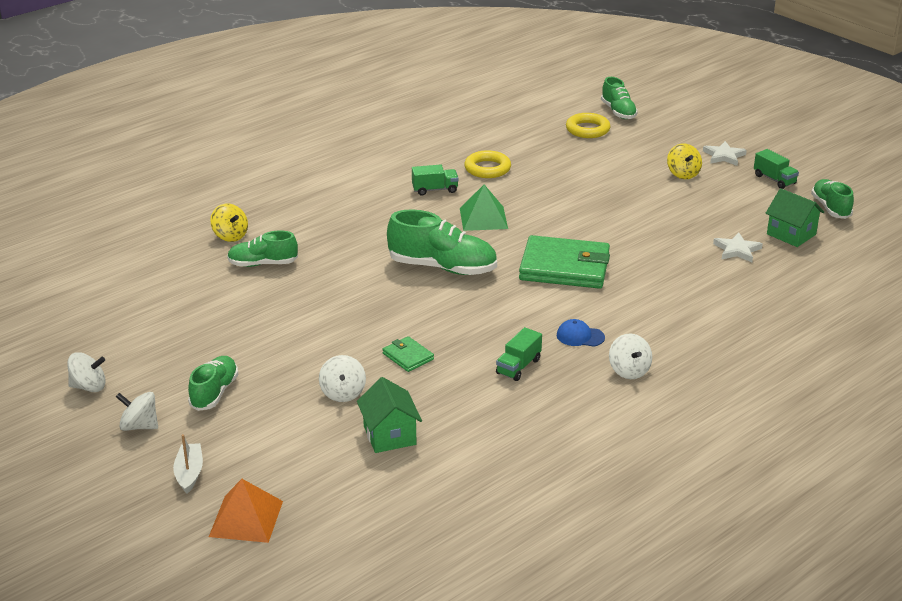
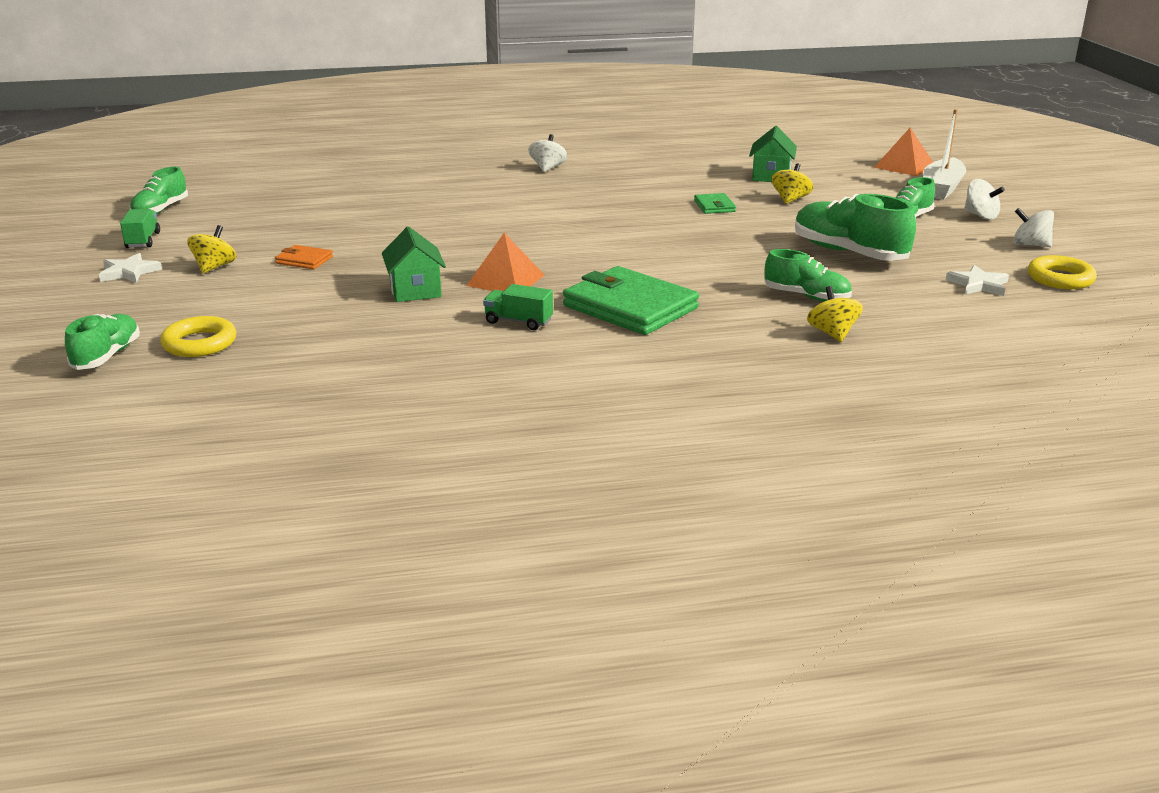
camera: 150 degrees left, 5 degrees down
(189, 473) = (941, 188): white boat -> white boat, size x1.69
(343, 393) = (790, 199): white spinning top -> yellow spinning top
(443, 267) = (609, 251): green shoe -> green shoe (848, 253)
(483, 218) = (505, 280): green pyramid -> orange pyramid
(487, 168) = (416, 329): yellow ring -> yellow ring (1060, 278)
(518, 366) = (629, 185): green truck -> none
(564, 267) = (491, 226): green wallet -> green wallet (630, 307)
(580, 336) = (554, 188): blue cap -> none
(639, 195) = (304, 260): none -> orange wallet
(737, 250) = (316, 204): white star -> white star (978, 284)
(791, 234) = (244, 203): green house -> green house (415, 290)

